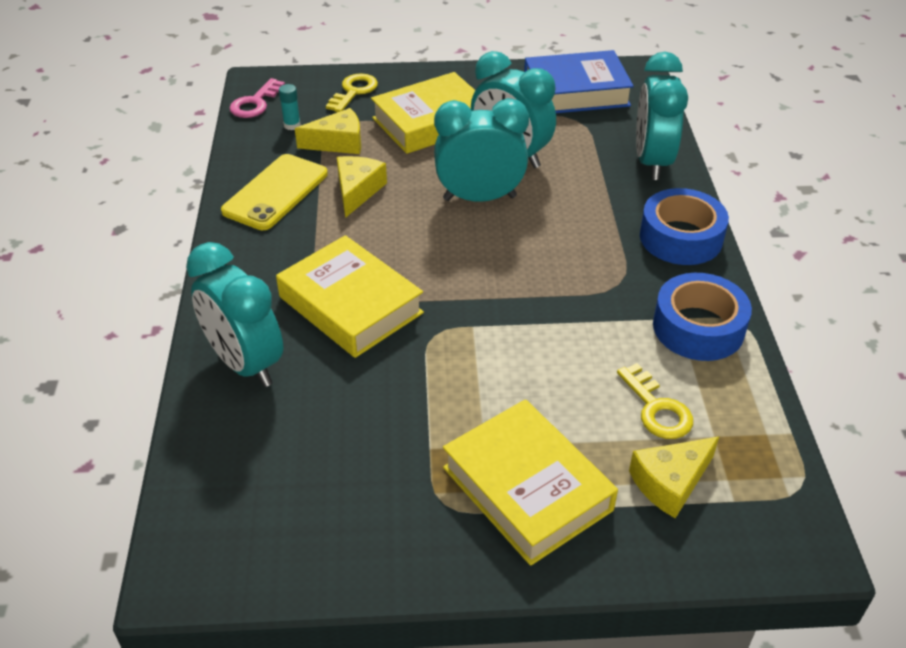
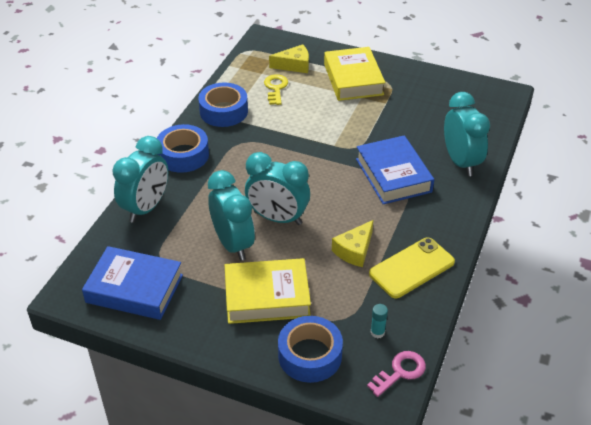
camera: 155 degrees left, 0 degrees up
(338, 143) = (348, 300): yellow cheese -> none
(350, 305) = (393, 175): yellow book -> blue book
(354, 92) = (310, 355): yellow key -> blue tape

